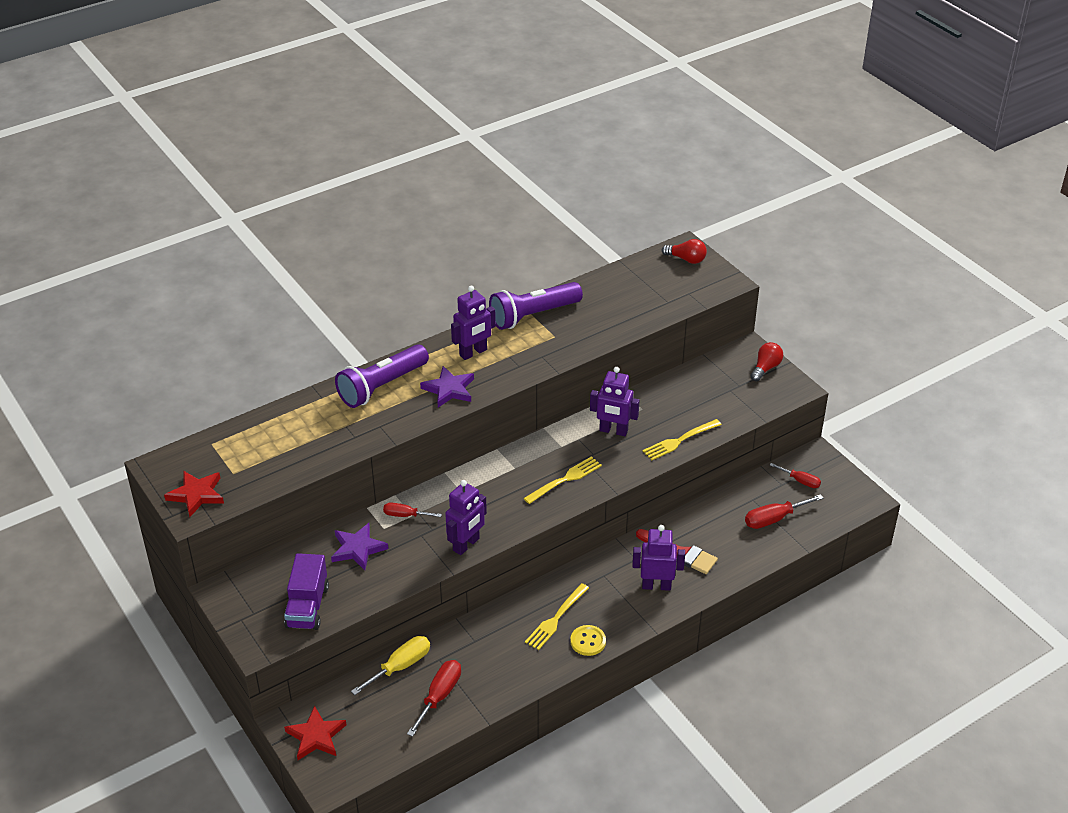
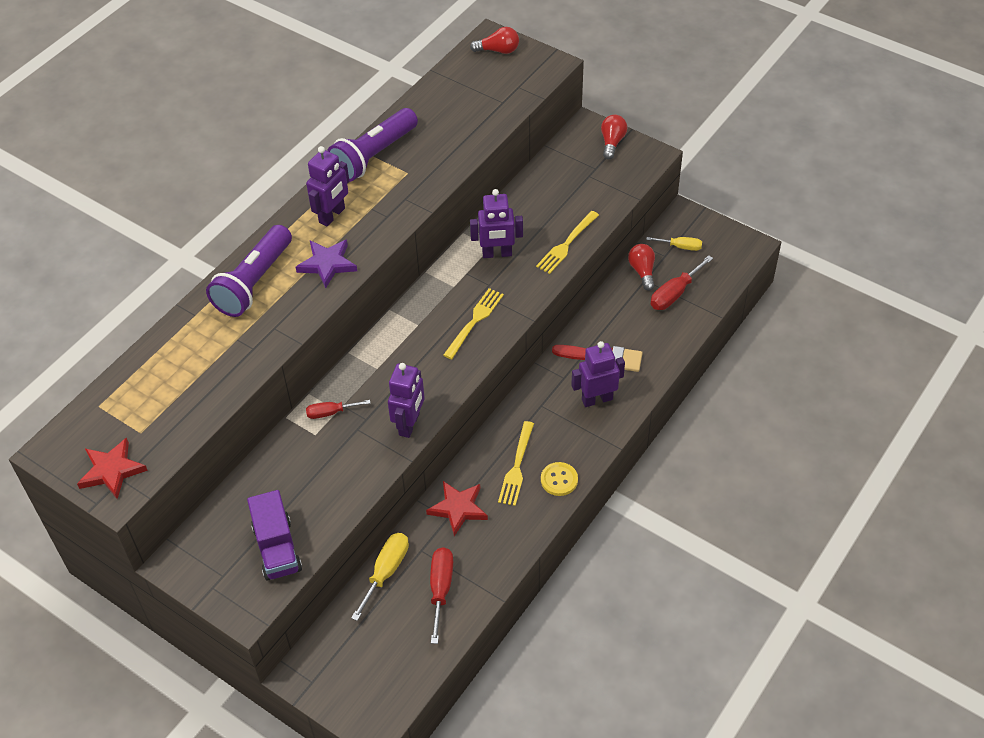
camera: 20 degrees left, 10 degrees up
(316, 736) = (335, 678): red star -> red star (458, 508)
(358, 548) = (299, 466): purple star -> none
(753, 491) = (642, 271): none -> red light bulb
(800, 481) = (681, 247): red screwdriver -> yellow screwdriver

